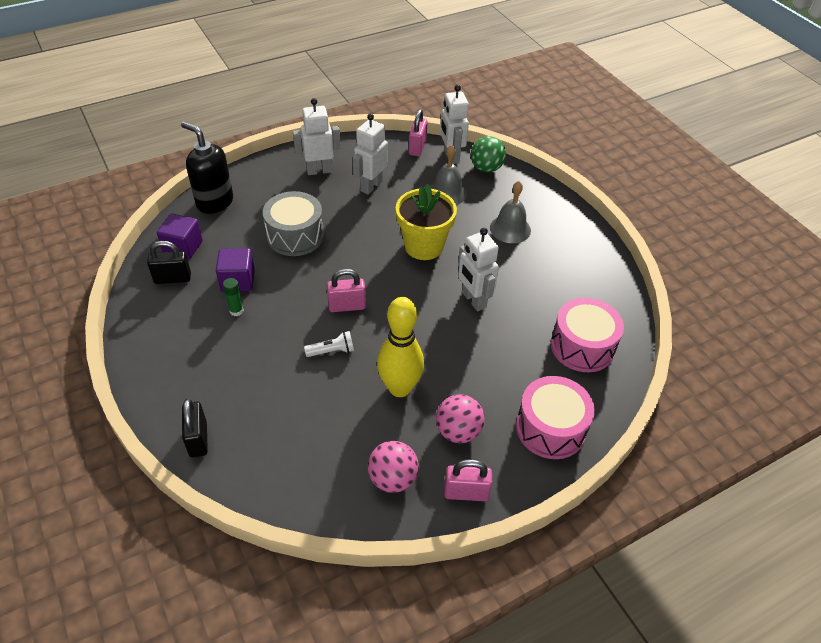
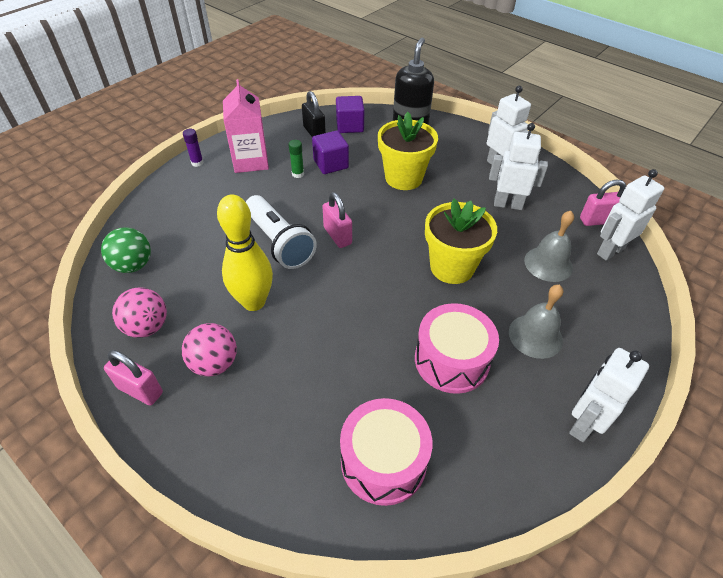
camera: 70 degrees right, 0 degrees up
(153, 395) = (197, 163): none -> purple glue stick
(186, 345) = (251, 161): none -> pink carton
(198, 439) = (162, 197): black padlock -> none
(295, 236) = (403, 178): grey drum -> yellow flower pot
(332, 351) = (279, 242): white flashlight -> white flashlight, size x2.06
(466, 492) = (140, 390): pink padlock -> pink padlock turned 45 degrees counterclockwise
(473, 300) = (399, 330): white robot -> white robot (583, 423)
(486, 168) = (620, 287): green ball -> green ball (133, 265)
(550, 428) = (242, 452): pink drum -> pink drum (451, 360)

